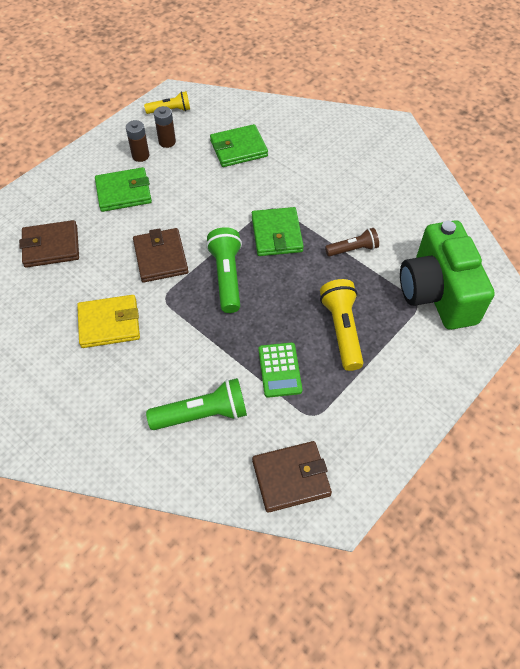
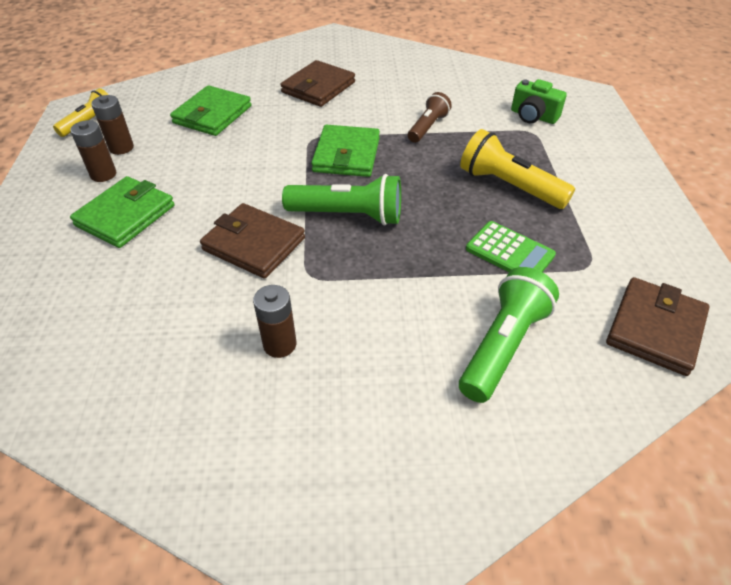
camera: 45 degrees left, 10 degrees down
(51, 246) = (91, 323): brown wallet -> brown wallet (318, 87)
(109, 323) = (280, 344): yellow wallet -> brown battery
(226, 276) = (348, 215): green flashlight -> green flashlight turned 150 degrees clockwise
(276, 234) = (346, 155): green wallet -> green wallet turned 60 degrees clockwise
(437, 292) = (533, 116): green camera -> green camera, size x0.46

